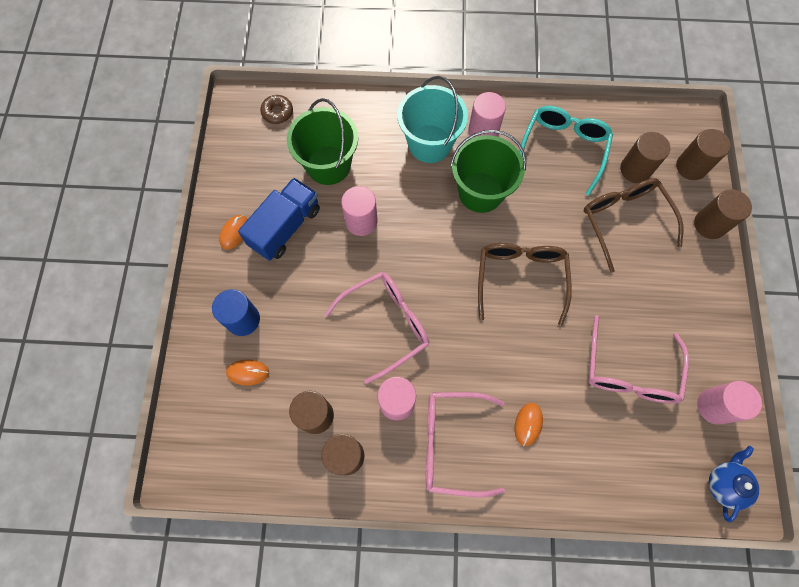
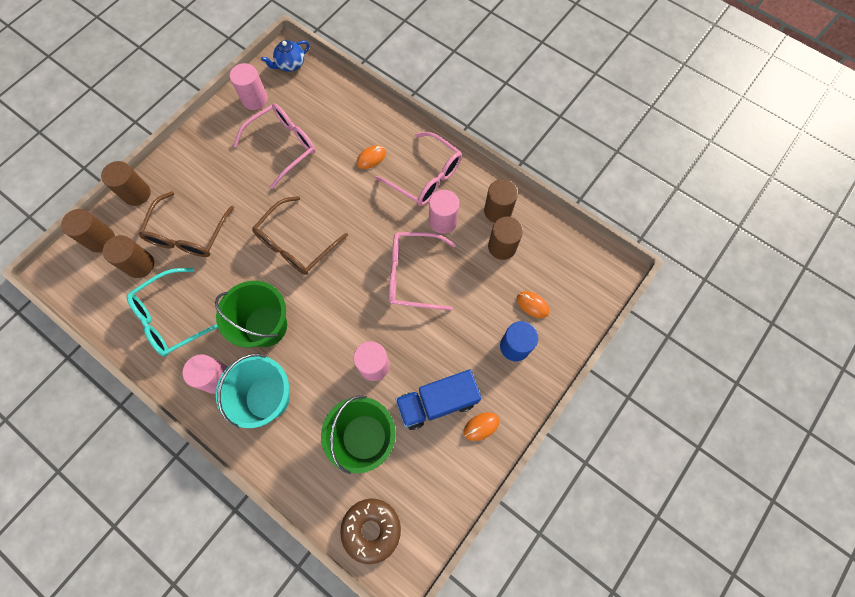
camera: 145 degrees left, 0 degrees up
(277, 112) = (371, 529): brown donut -> brown donut, size x1.65

